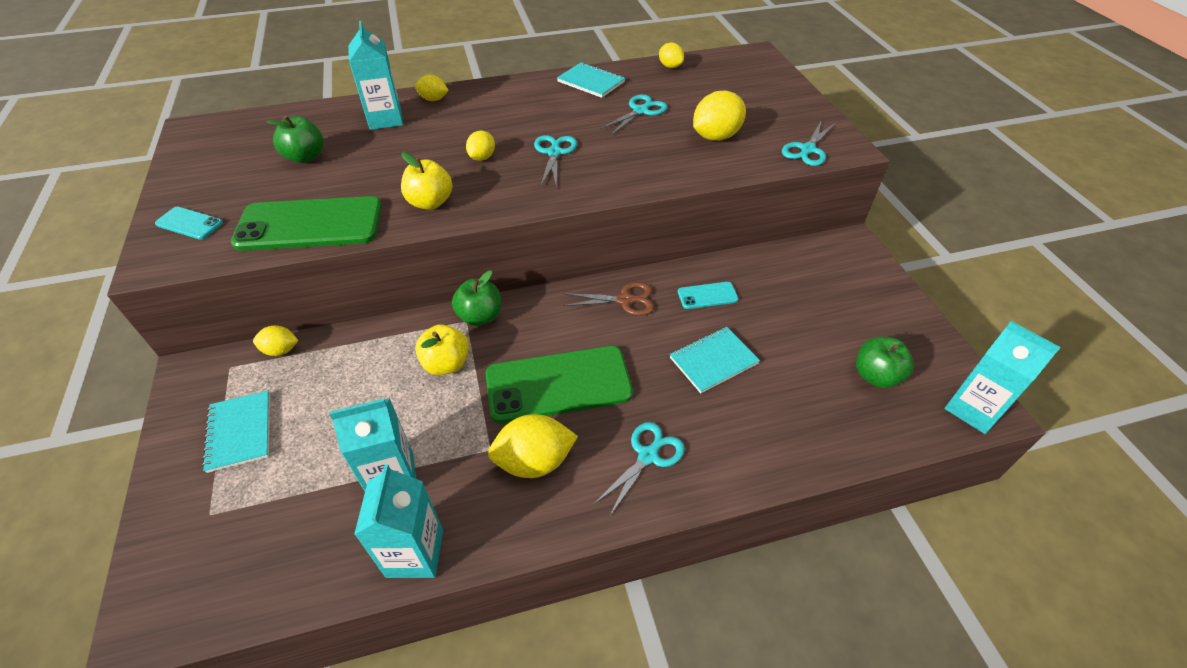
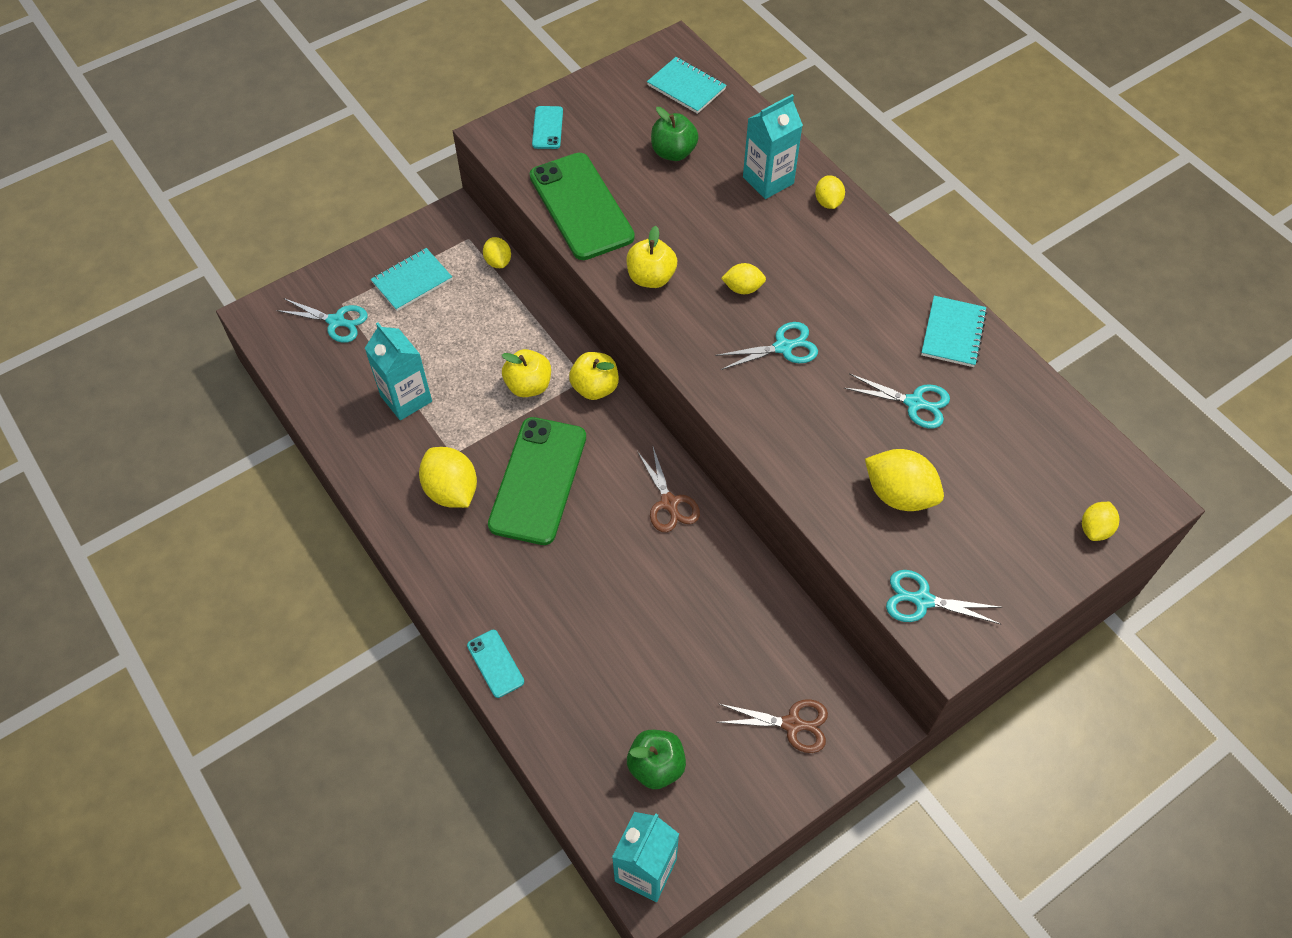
camera: 70 degrees right, 10 degrees up
(415, 553) = (349, 442): turquoise carton -> none
(480, 316) = (595, 387): green apple -> yellow apple
(558, 384) = (538, 480): green phone -> green phone turned 45 degrees clockwise
(648, 455) = (486, 575): turquoise scissors -> turquoise scissors (336, 321)
(670, 66) = (1046, 406): yellow lemon -> yellow lemon (1095, 529)
(707, 295) = (709, 579): turquoise phone -> turquoise phone (495, 663)
(713, 361) = (617, 605): turquoise notebook -> turquoise notebook (686, 87)
(847, 284) = (792, 724): none -> brown scissors

